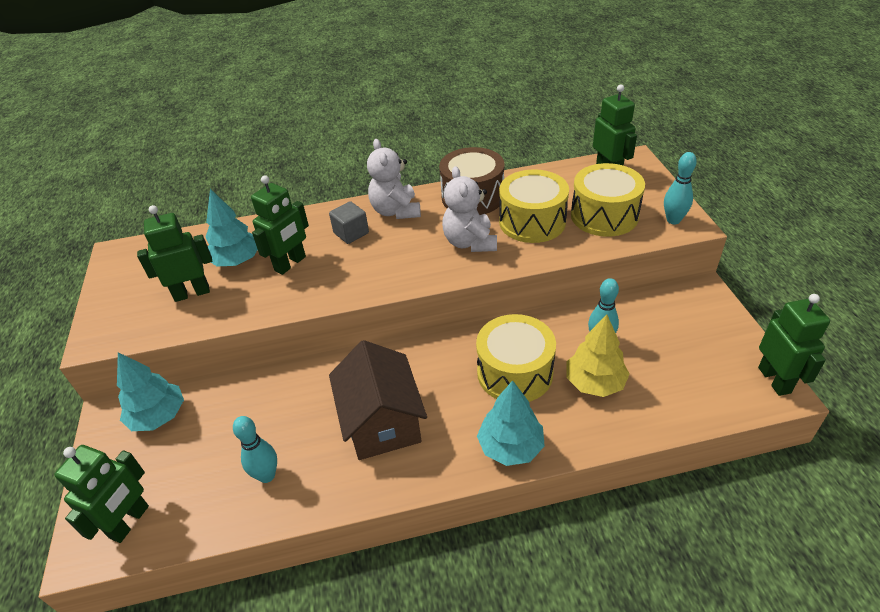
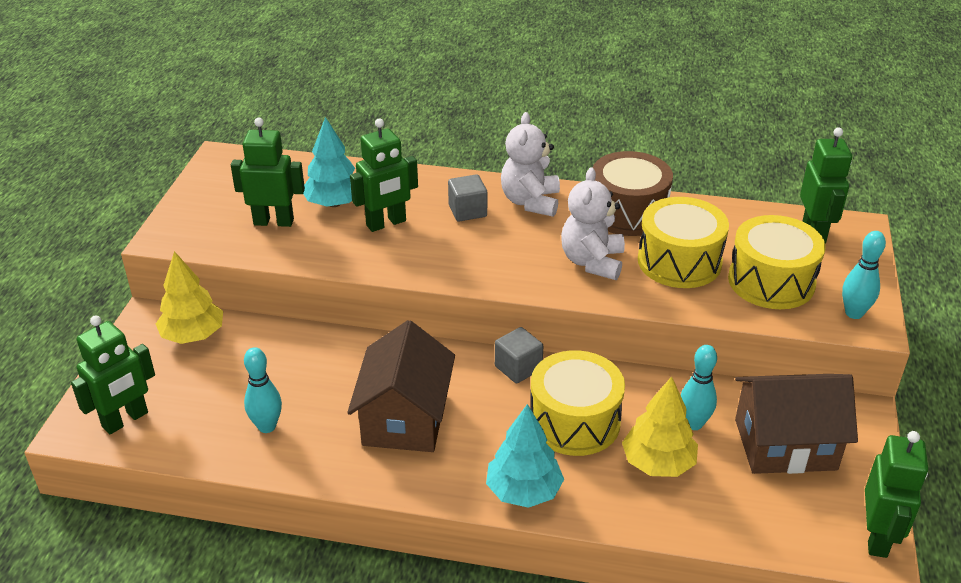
camera: 20 degrees right, 5 degrees down
(158, 416) = (193, 335): turquoise tree -> yellow tree
(447, 345) = (518, 368): none -> grey cube
(670, 333) = (785, 444): none -> brown house

